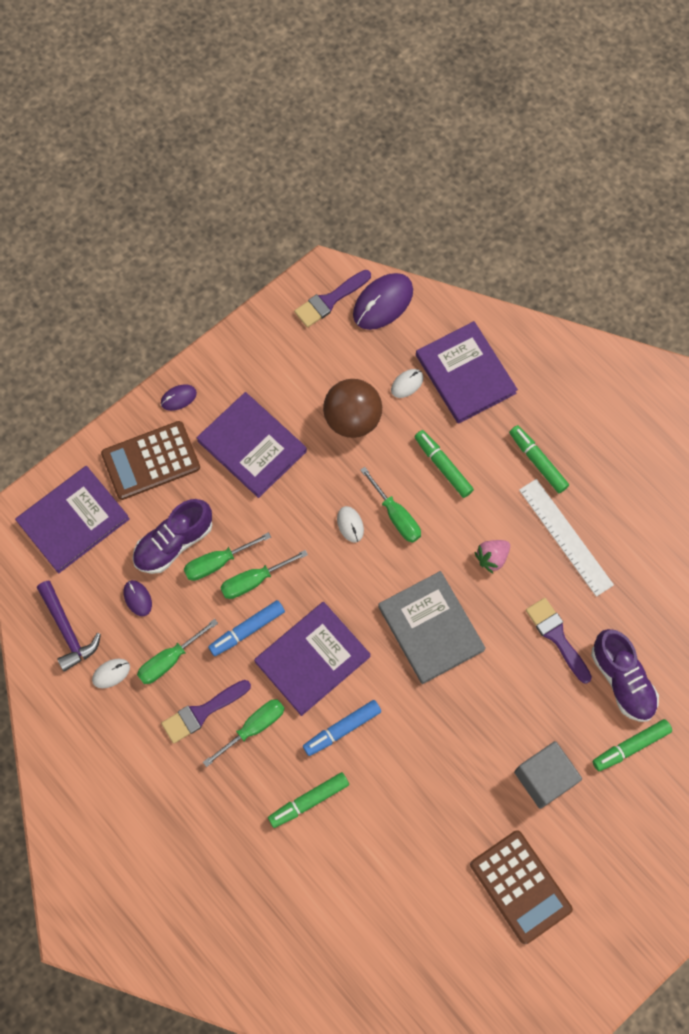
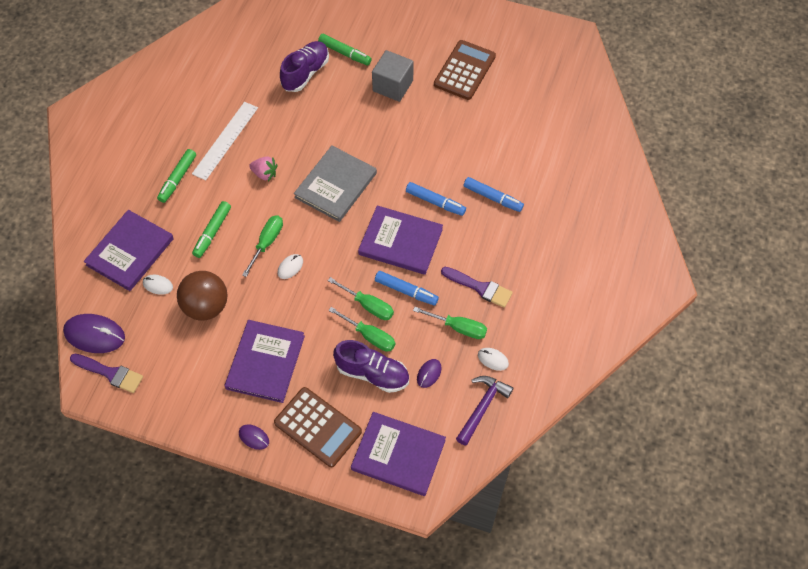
camera: 120 degrees left, 10 degrees down
(253, 728) = (469, 252): green screwdriver -> none
(309, 801) = (493, 197): green marker -> blue marker
(557, 636) = (298, 116): purple brush -> none

